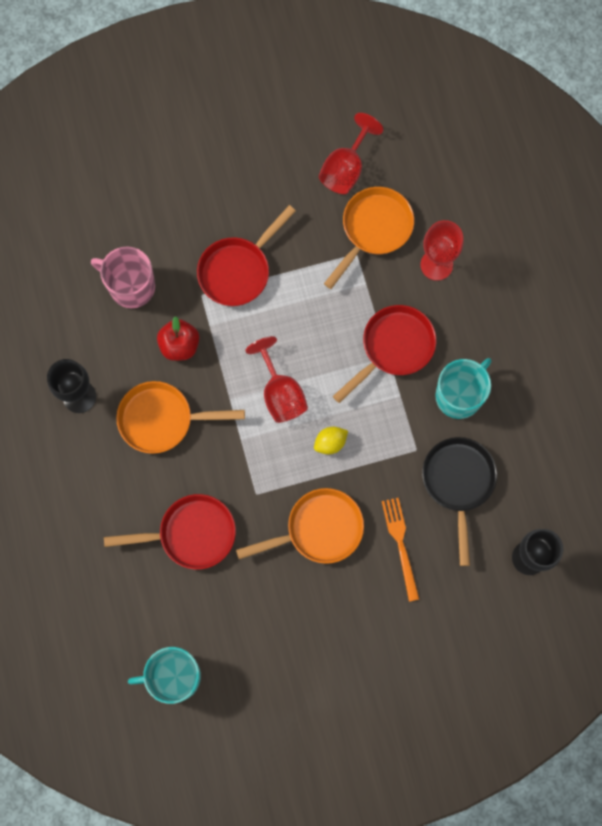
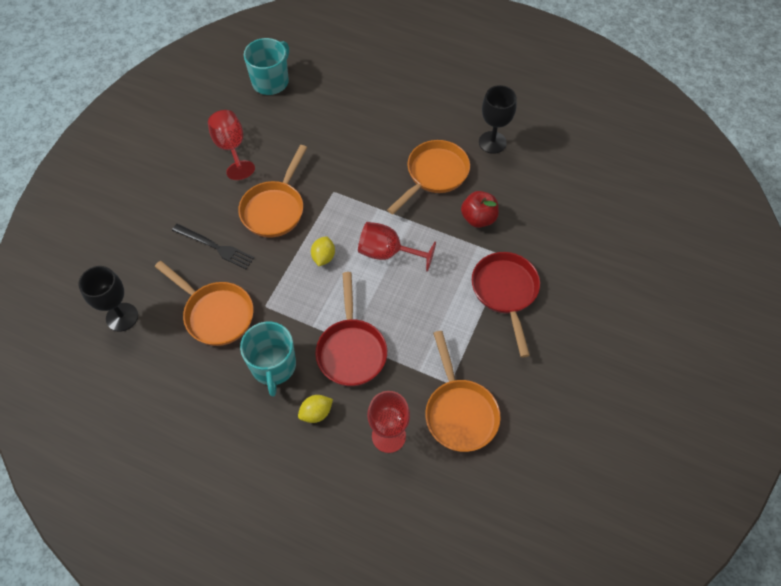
camera: 130 degrees right, 15 degrees down
(131, 286) = (549, 219): pink mug -> none
(191, 534) = (344, 141): red pan -> none
(346, 169) = (531, 433): red goblet -> red goblet (231, 148)
(400, 545) = (215, 247): orange fork -> black fork
(458, 483) = (215, 314): black pan -> orange pan
(466, 330) = (316, 413): none -> yellow lemon

